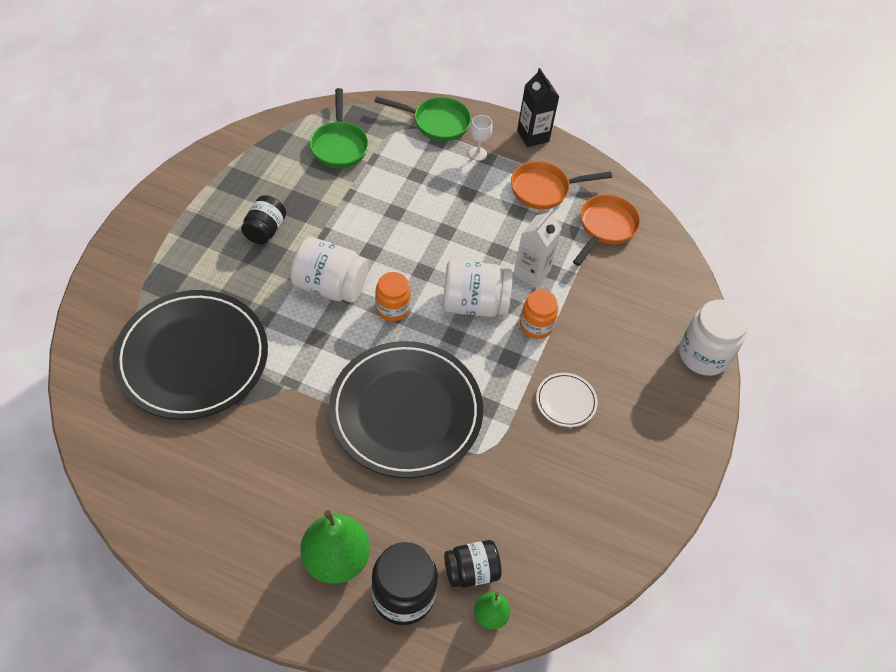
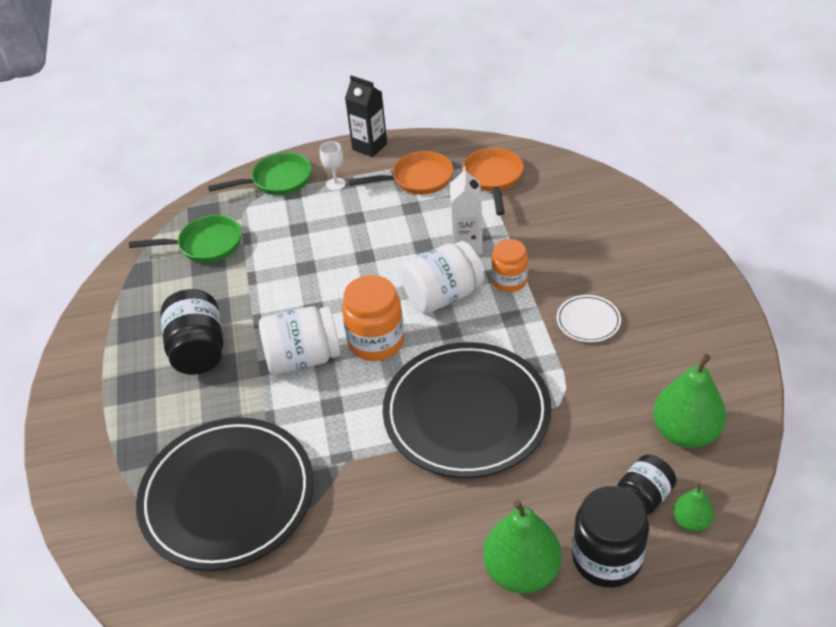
camera: 25 degrees left, 10 degrees down
(265, 230) = (198, 350): black jar -> black jar, size x1.54
(339, 145) = (205, 245): green pan -> green pan turned 60 degrees counterclockwise
(392, 308) = (376, 341): orange jar -> orange jar, size x1.54
(544, 189) = (417, 179): orange pan -> orange pan turned 150 degrees counterclockwise
(553, 544) = (685, 432): none -> green pear
(703, 355) = (657, 223): white jar -> none

